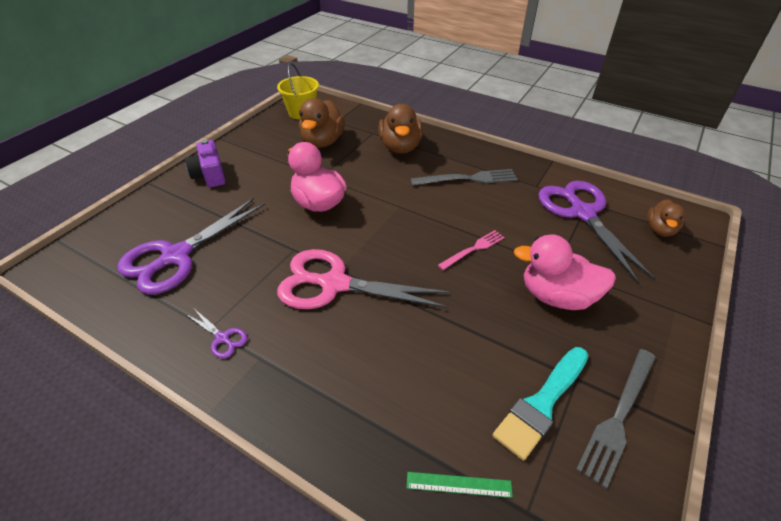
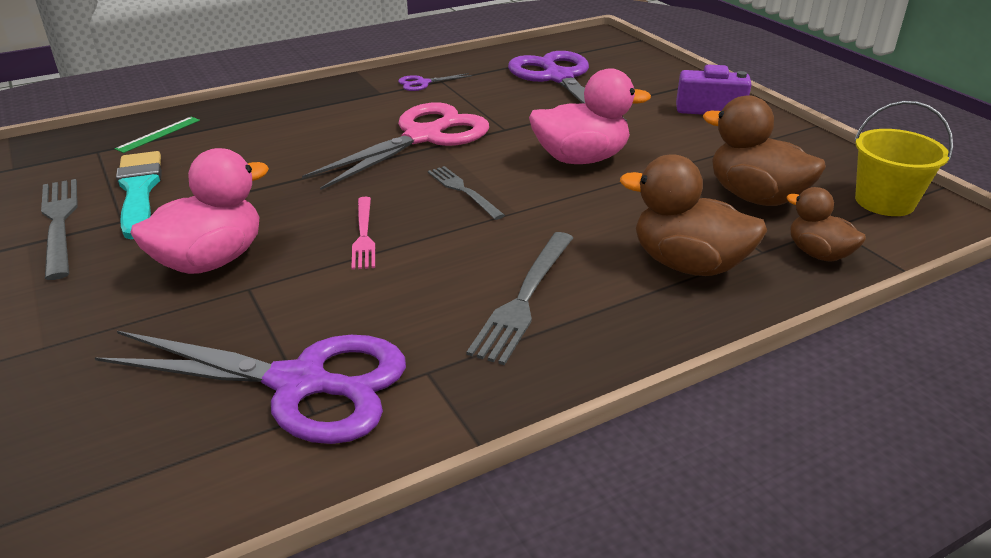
camera: 120 degrees right, 10 degrees down
(394, 233) = (463, 191): none -> grey fork
(660, 230) = (140, 461): brown duck -> brown duck (818, 254)

